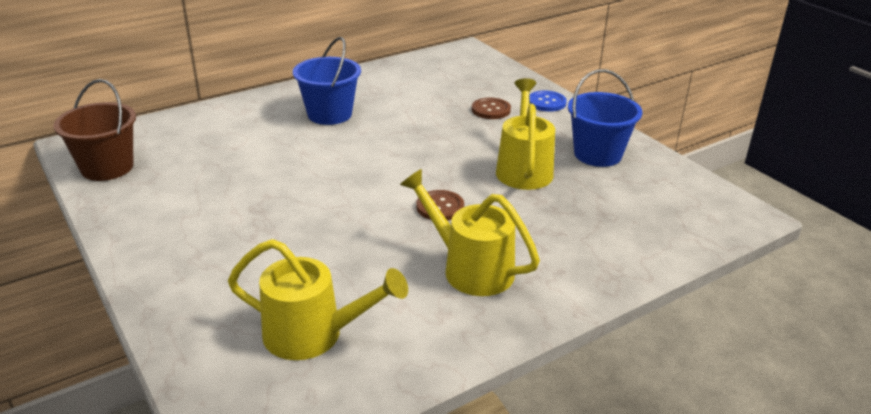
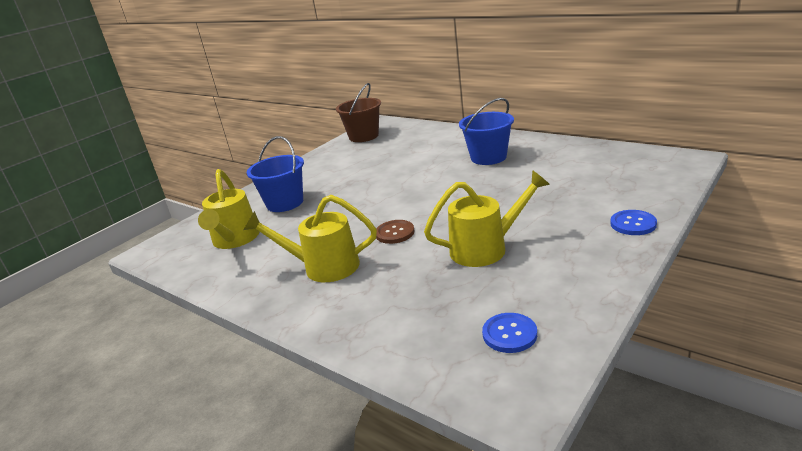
camera: 75 degrees right, 5 degrees down
(469, 268) = (322, 267): yellow watering can -> yellow watering can turned 105 degrees counterclockwise
(491, 110) = (577, 205): brown button -> none
(597, 154) = (555, 277): blue bucket -> blue bucket (285, 203)
(661, 195) = (509, 334): none -> blue button

